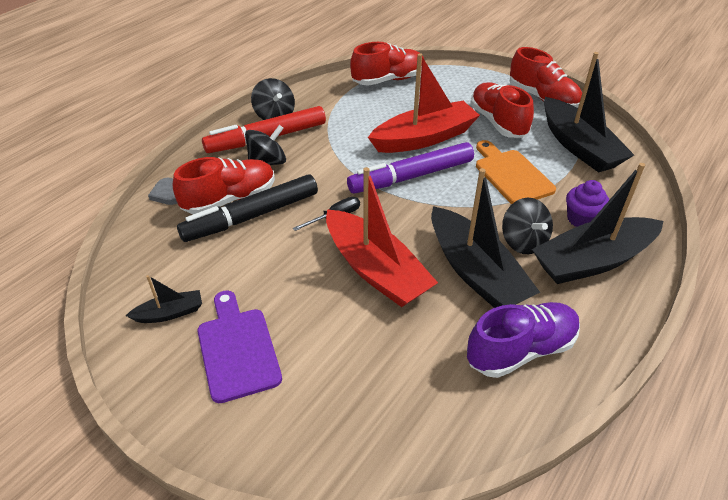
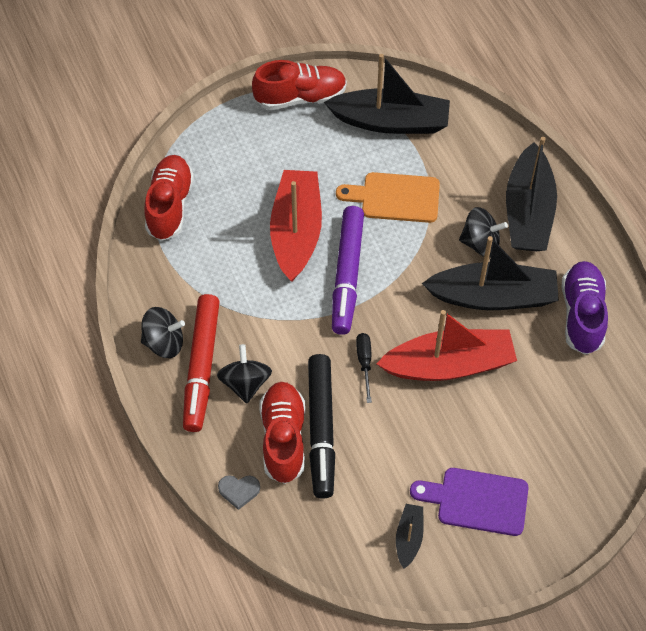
camera: 60 degrees left, 15 degrees up
(498, 122) = (313, 158): red shoe -> none
(581, 219) = (480, 186): purple cupcake -> none

